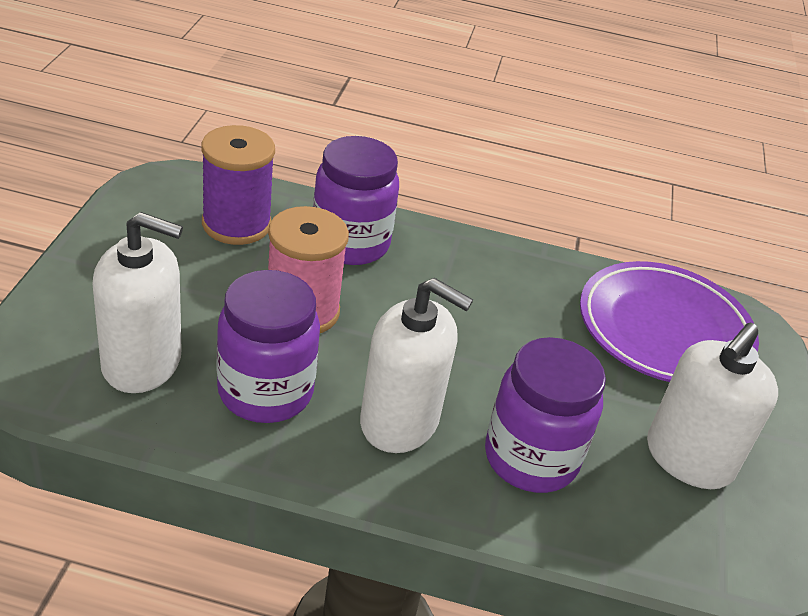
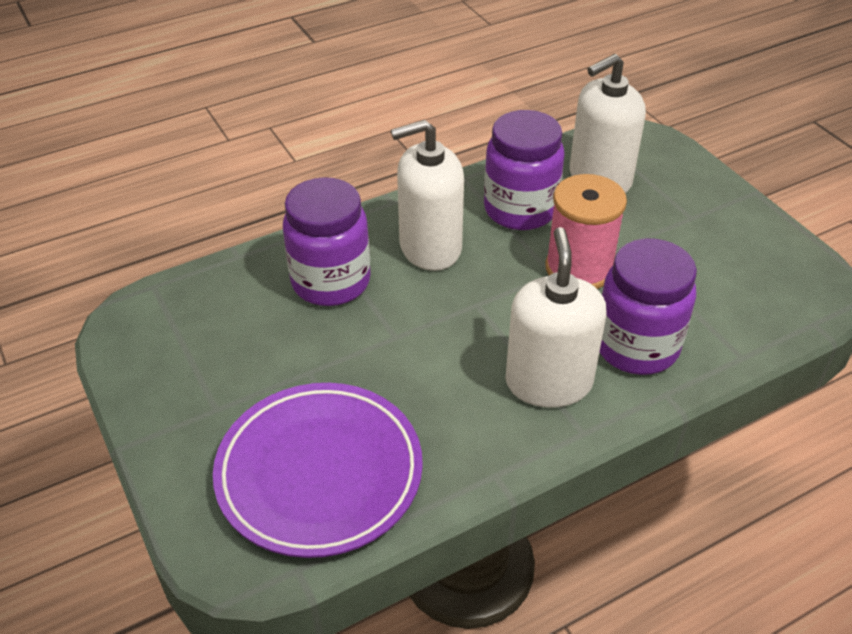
camera: 145 degrees right, 5 degrees up
(236, 224) = (721, 296): purple spool -> none
(689, 458) = (223, 359): white soap dispenser -> white soap dispenser (548, 382)

